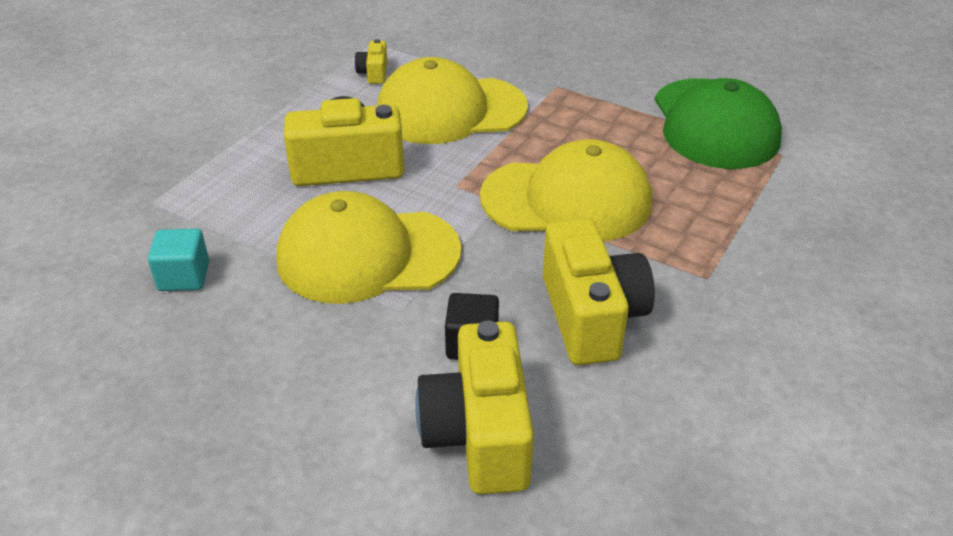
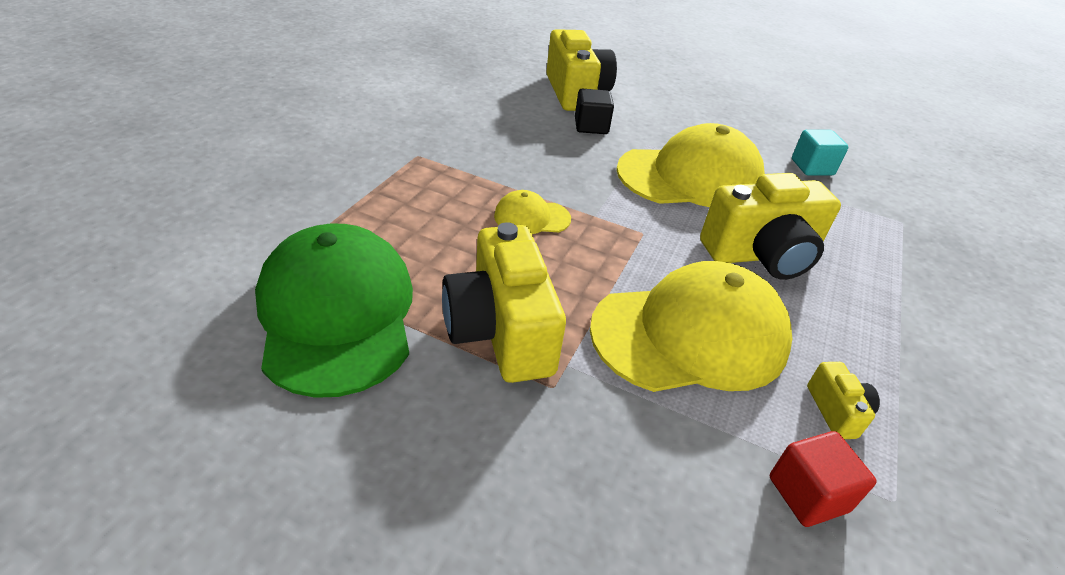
camera: 170 degrees right, 0 degrees up
(421, 46) = (808, 494): none -> red cube
(567, 200) = (531, 217): yellow cap -> yellow cap, size x0.46
(591, 316) = (511, 136): yellow camera -> yellow camera (501, 331)

